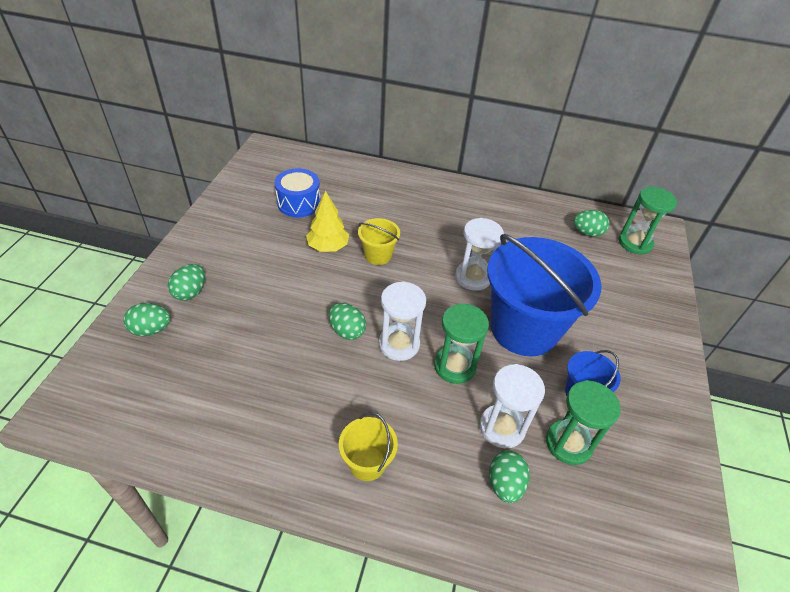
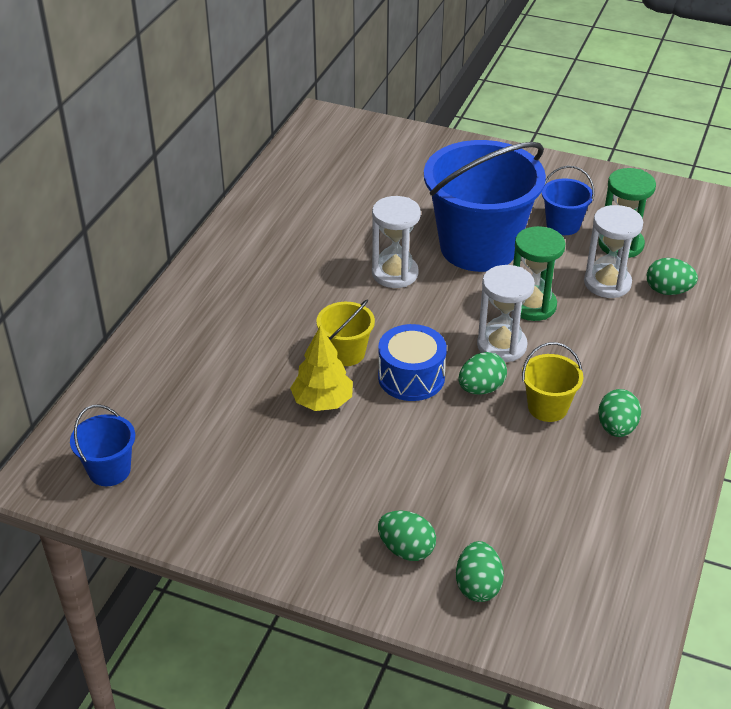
camera: 80 degrees left, 5 degrees down
(270, 169) = (109, 470): none -> blue bucket
(299, 203) = (215, 432): blue drum -> blue drum (411, 377)
(367, 463) = (657, 380): yellow bucket -> yellow bucket (547, 407)
(587, 233) = (323, 171): green egg -> green egg (616, 428)
(635, 243) = (346, 141): green hourglass -> none

